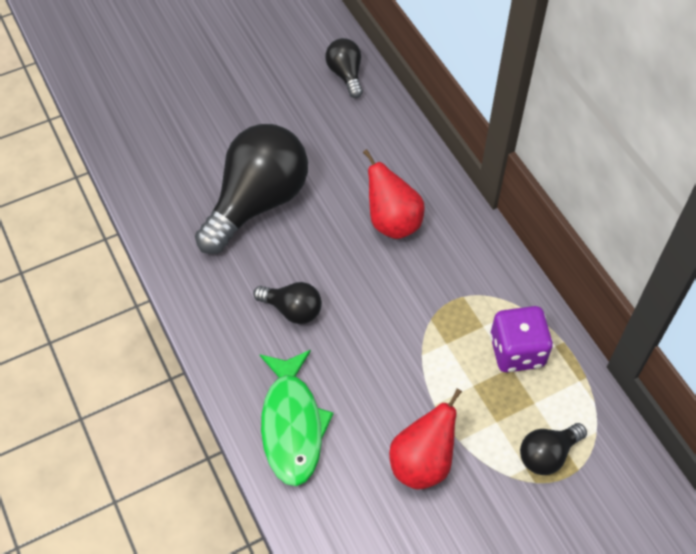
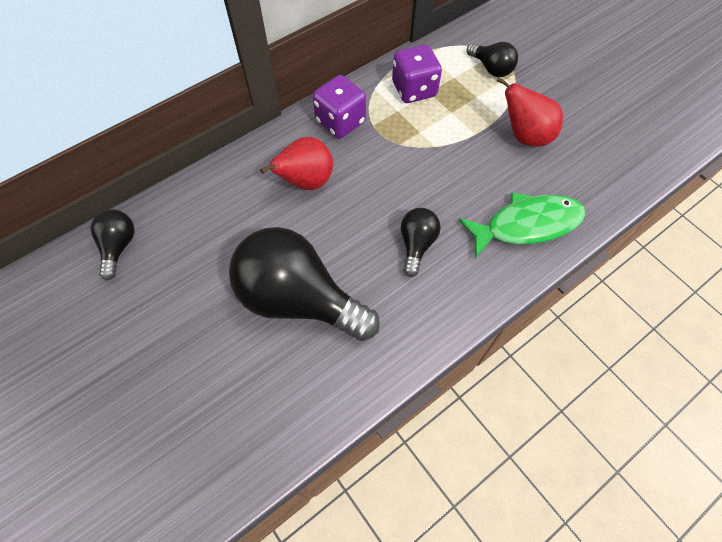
camera: 100 degrees left, 5 degrees up
(345, 75) = (119, 247): black light bulb -> black light bulb turned 120 degrees clockwise
(473, 264) = (340, 122): none -> purple dice

